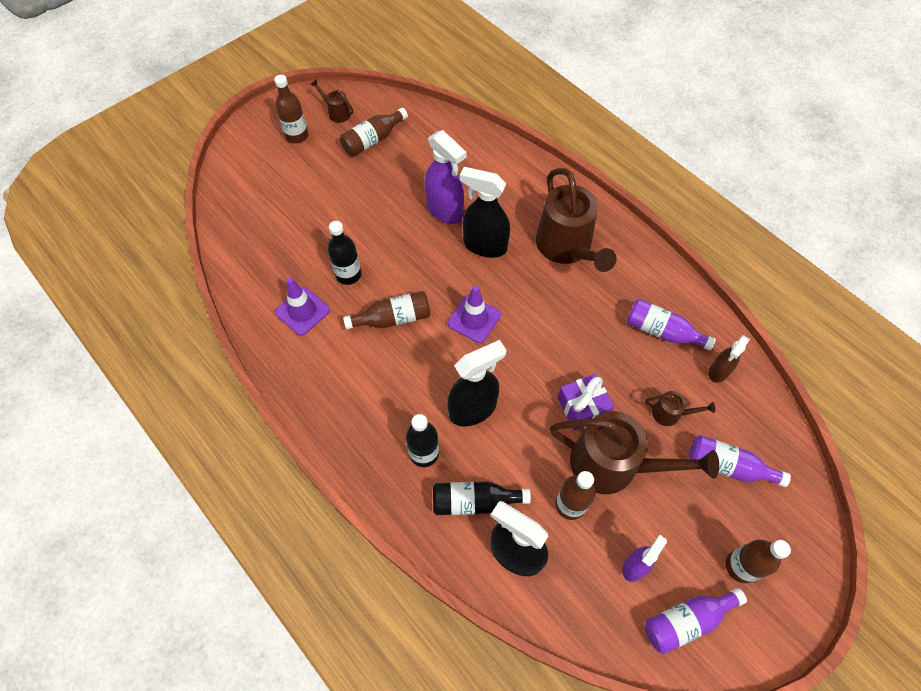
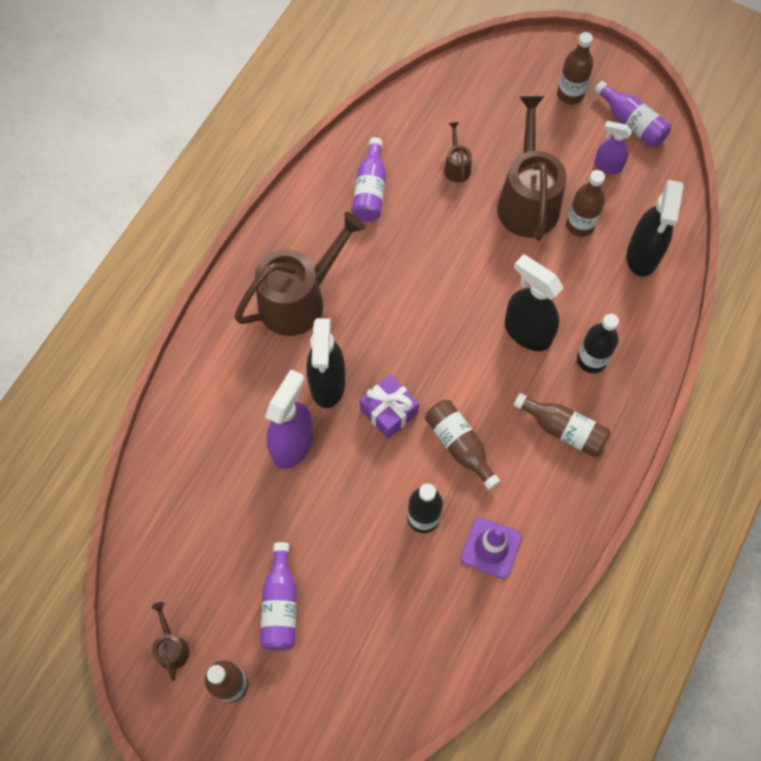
camera: 110 degrees left, 5 degrees up
(337, 113) = (172, 647): brown watering can -> brown watering can turned 150 degrees clockwise
(373, 140) = (207, 576): brown bottle -> brown bottle (563, 430)
(474, 319) = (426, 364): purple traffic cone -> none
(474, 501) = (615, 302): black bottle -> none
(582, 407) = (482, 238): purple gift -> purple gift (389, 411)
(718, 371) = (395, 137): brown spray bottle -> none
(728, 466) = (487, 116): purple bottle -> purple bottle (280, 605)

